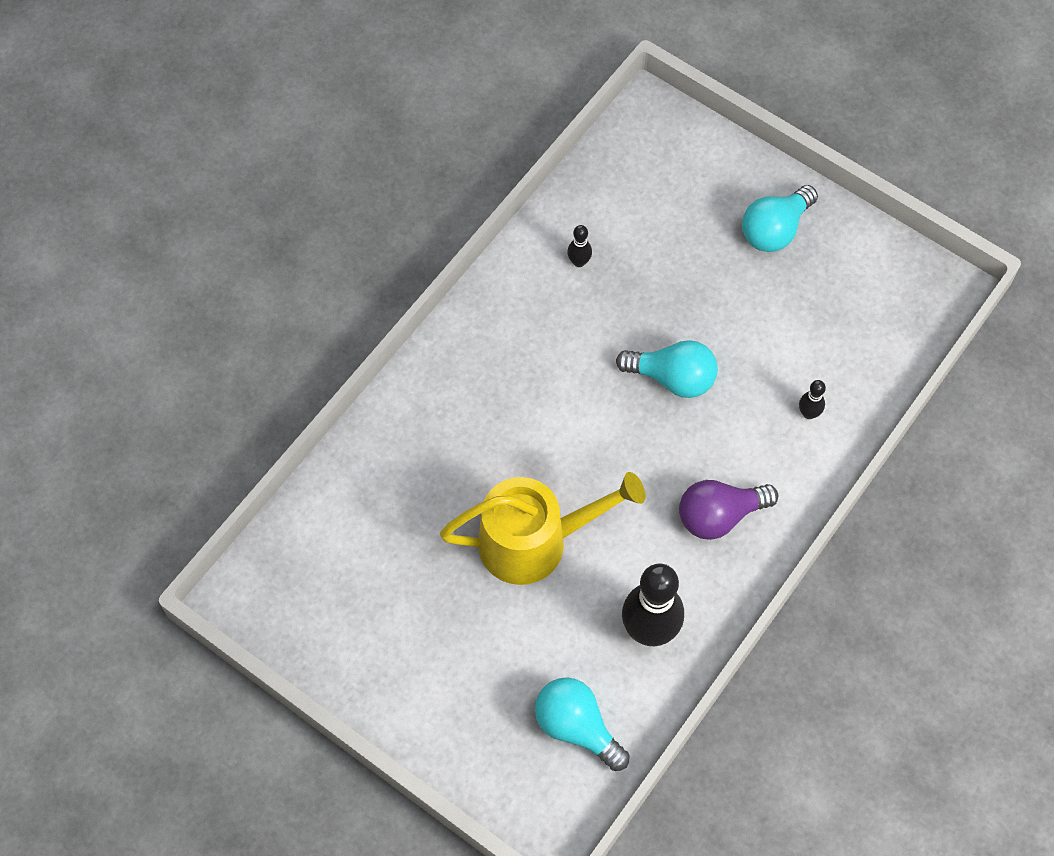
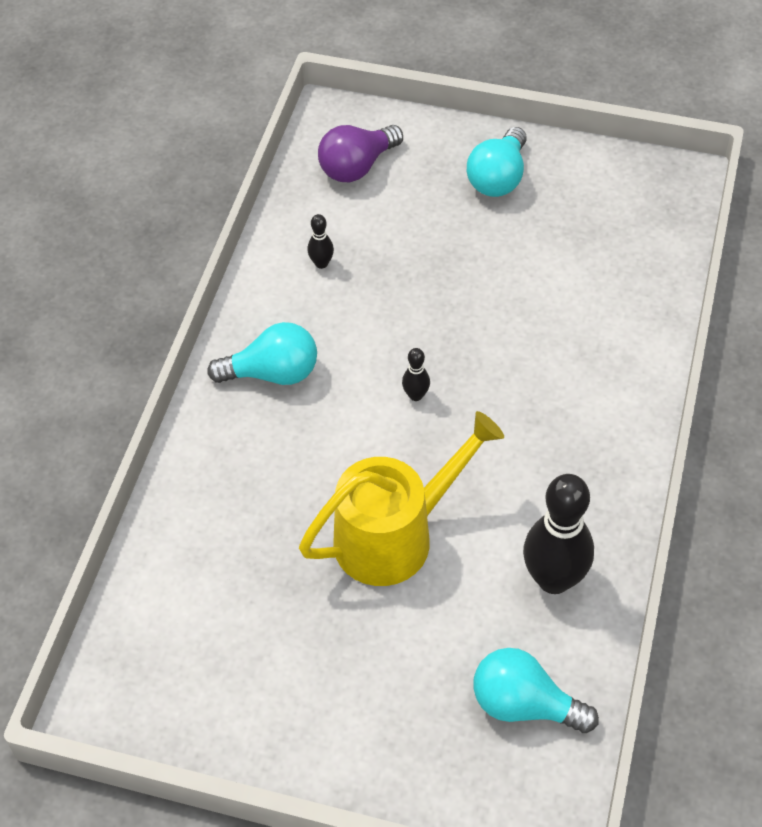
camera: 20 degrees left, 10 degrees down
(672, 378) = (463, 336): turquoise light bulb -> turquoise light bulb (272, 373)
(719, 516) = (571, 446): purple light bulb -> purple light bulb (357, 167)
(808, 413) = (610, 324): black bowling pin -> black bowling pin (416, 395)

